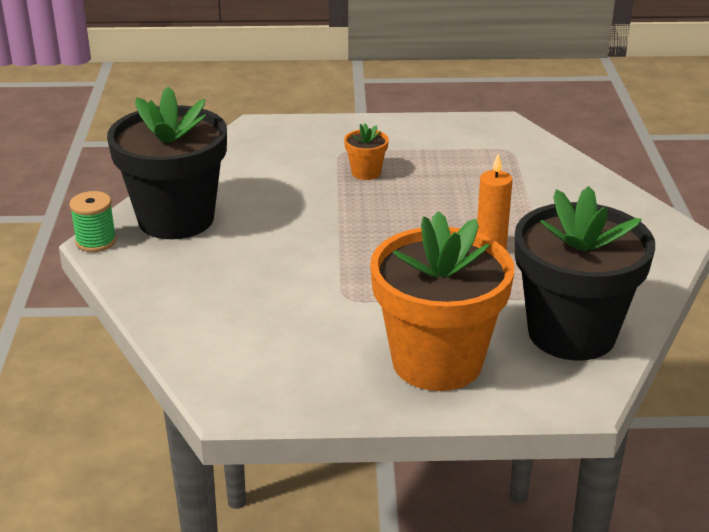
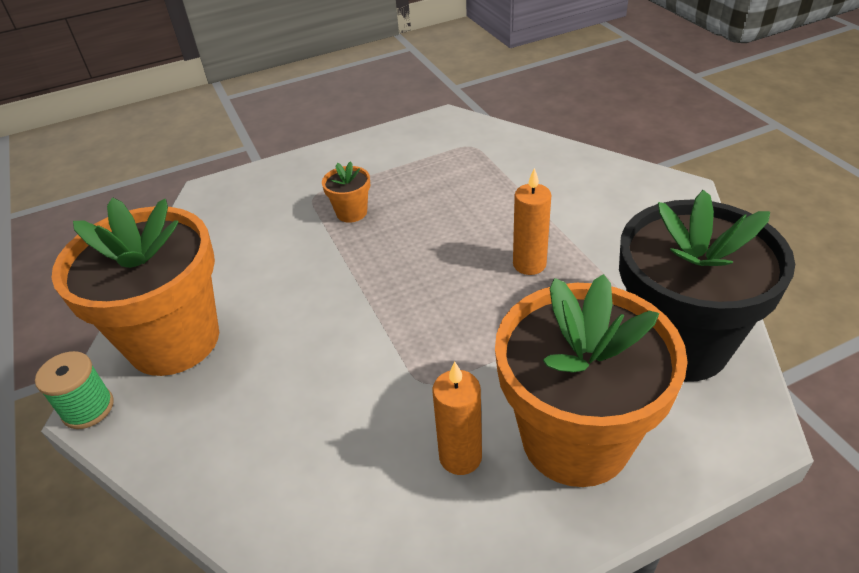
camera: 20 degrees left, 10 degrees up
(176, 219) = (174, 340): black flower pot -> orange flower pot
(342, 345) = (460, 457): none -> orange candle

